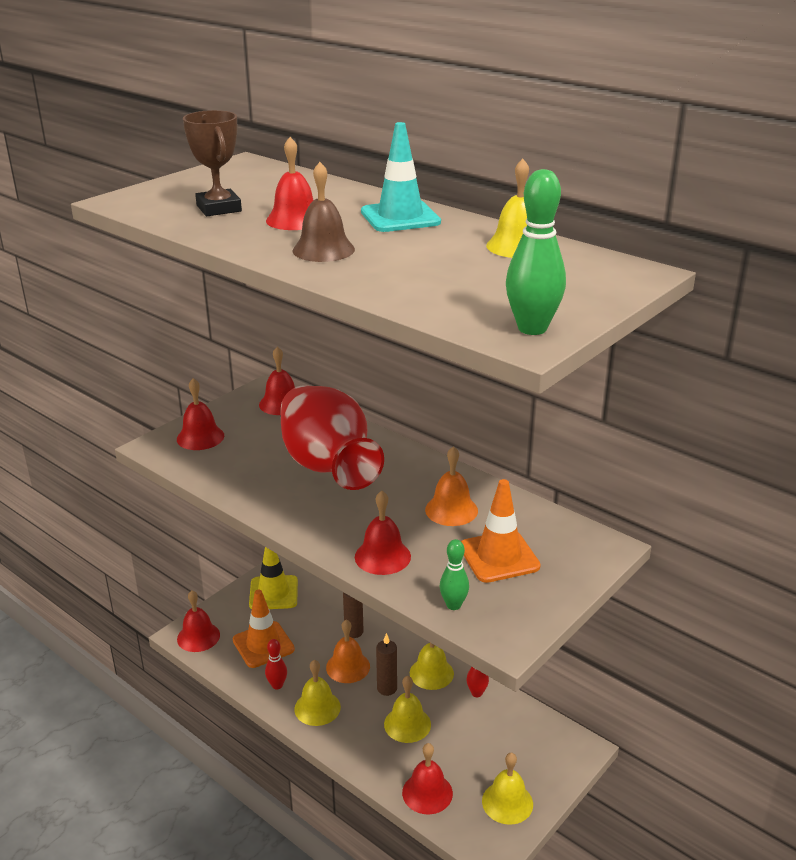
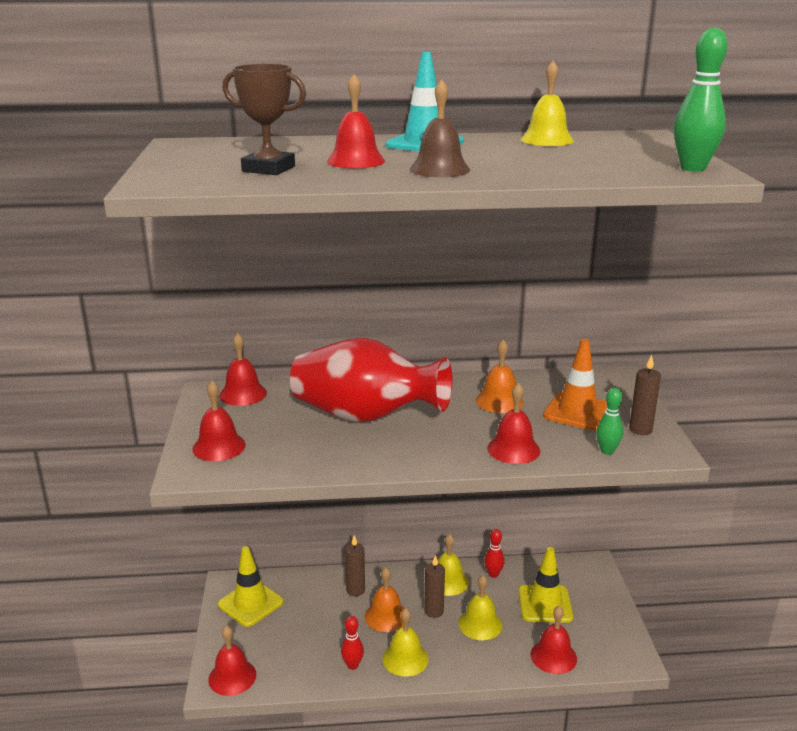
camera: 45 degrees left, 5 degrees down
(263, 645) = (298, 645): orange traffic cone -> none
(483, 748) = (545, 604): none -> yellow traffic cone
(507, 802) = (603, 625): yellow bell -> none
(522, 606) = (640, 429): none -> brown candle

